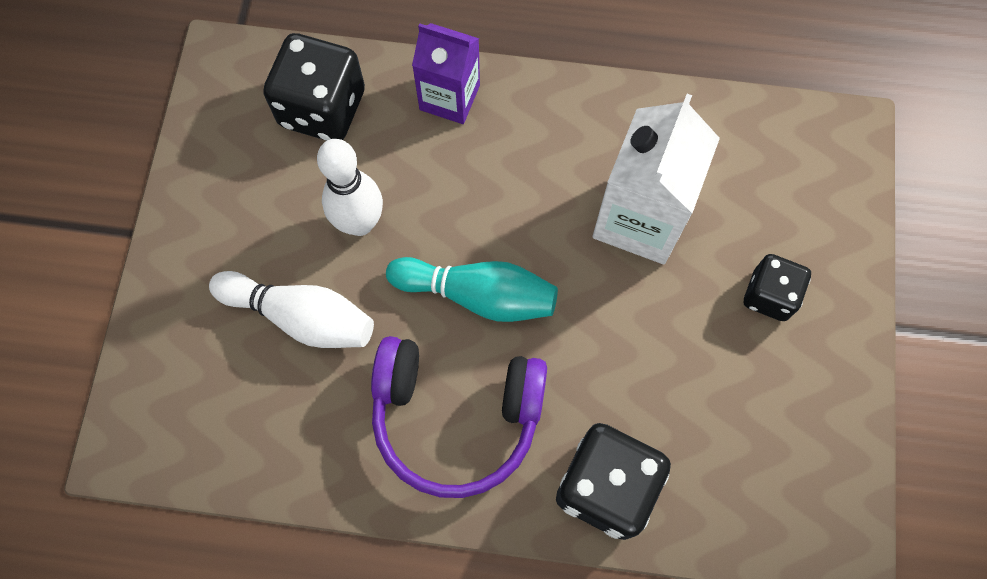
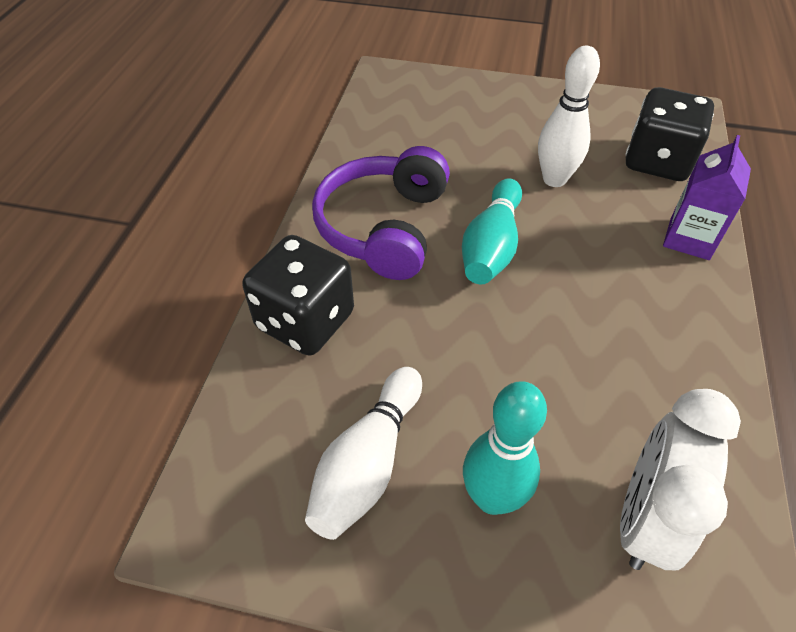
camera: 95 degrees right, 20 degrees down
(301, 317) = (473, 147): white bowling pin -> white bowling pin (368, 463)
(640, 218) = (579, 378): white carton -> none
(764, 182) = (644, 518): none -> white clock
(769, 295) = (492, 498): black dice -> turquoise bowling pin

